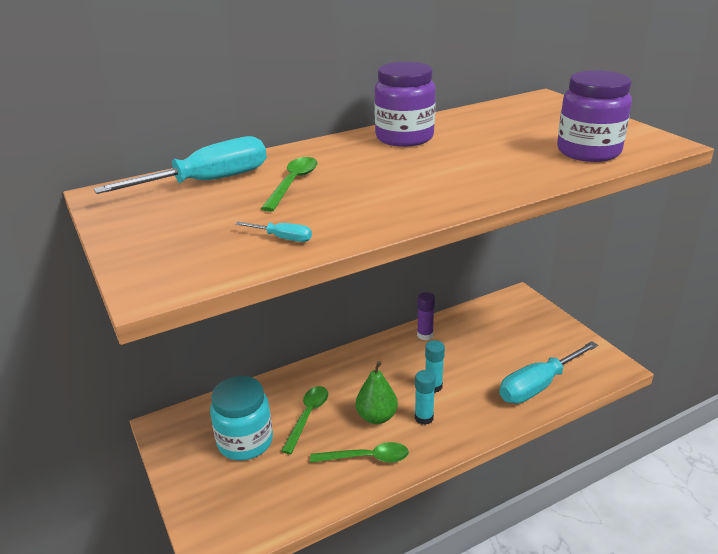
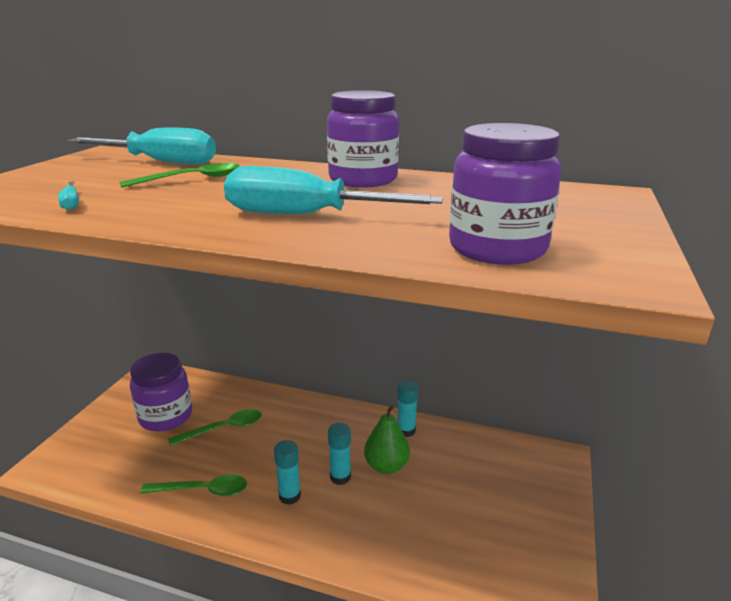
camera: 45 degrees right, 5 degrees down
(245, 442) = (166, 416): turquoise jar -> purple jar
(366, 458) = (203, 490): green spoon -> green spoon turned 45 degrees counterclockwise
(376, 417) = (261, 466): green pear -> green pear (386, 466)
(425, 335) = (406, 430): purple glue stick -> turquoise glue stick
(538, 385) = (433, 555): turquoise screwdriver -> turquoise screwdriver (306, 215)

